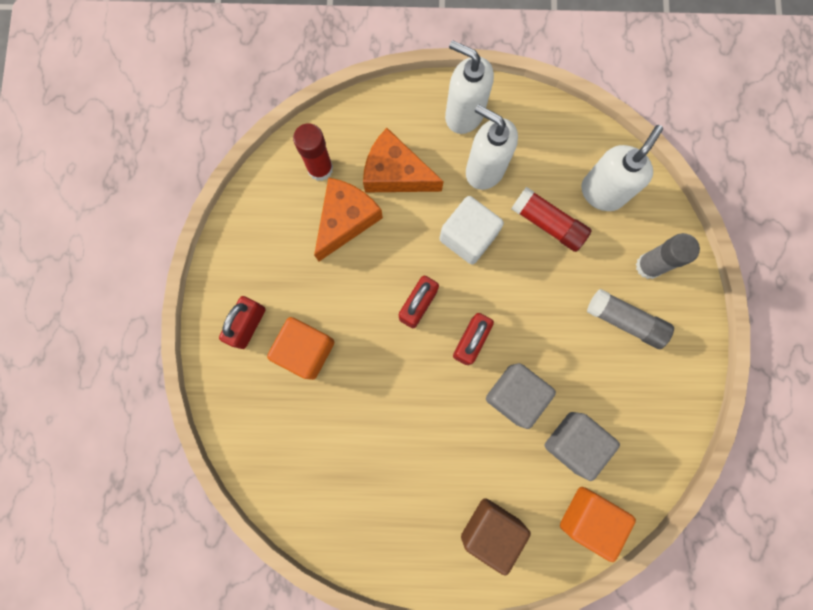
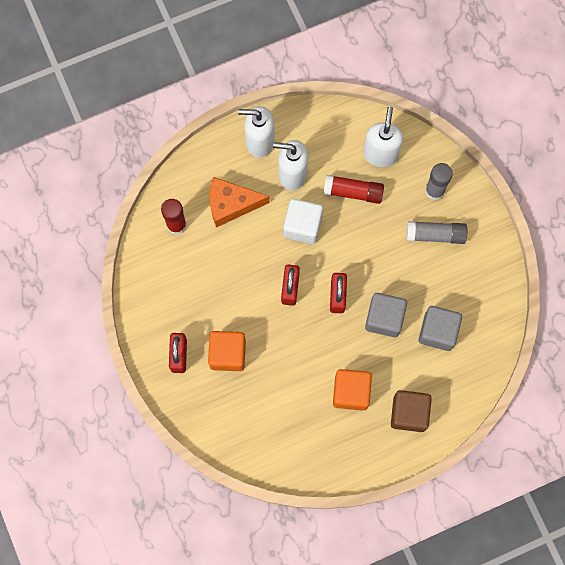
camera: 25 degrees left, 5 degrees down
(346, 220) = (212, 252): orange cheese -> none
(588, 517) = (469, 375): orange cube -> orange cube (351, 392)

